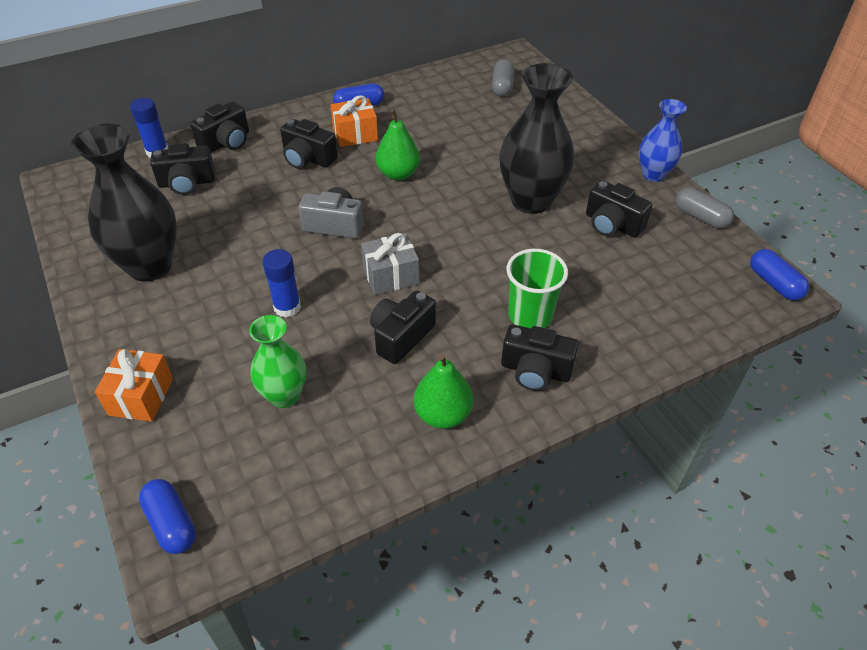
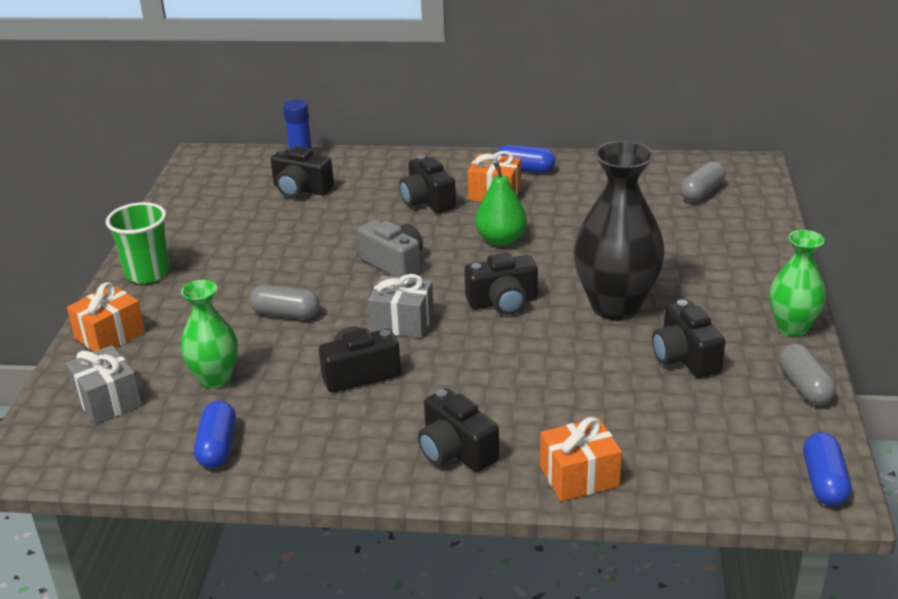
camera: 35 degrees right, 15 degrees down
(150, 266) = (208, 243): black vase -> none
(171, 523) = (45, 431): blue capsule -> blue capsule (217, 446)
(204, 463) = (108, 400): none -> grey gift
(226, 142) = (367, 166): black camera -> black camera (503, 302)
(287, 307) = (286, 314): blue glue stick -> grey capsule
(443, 414) = (331, 449): green pear -> none
(530, 315) = (502, 404): green cup -> green cup (147, 273)
(635, 351) = (579, 476): none -> orange gift
(653, 174) = (792, 327): blue vase -> green vase

